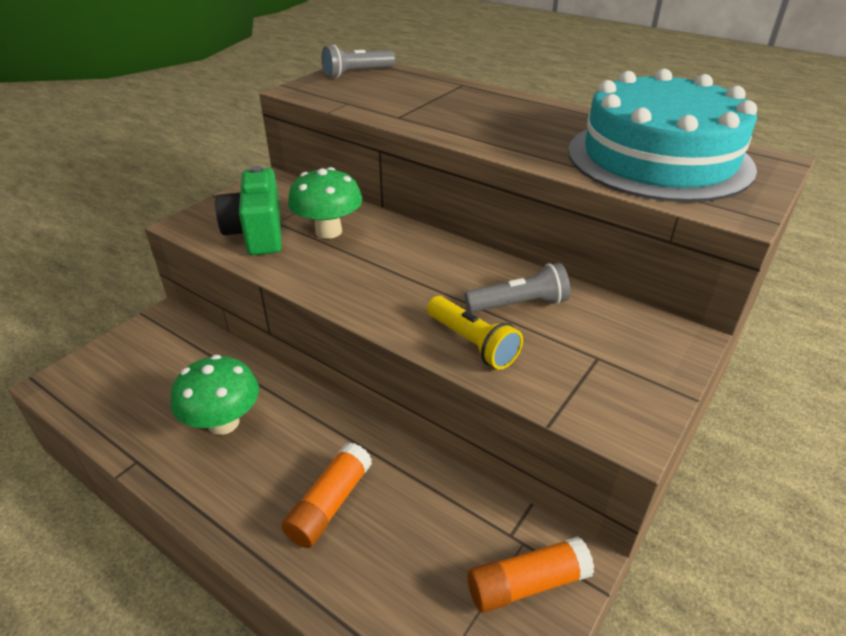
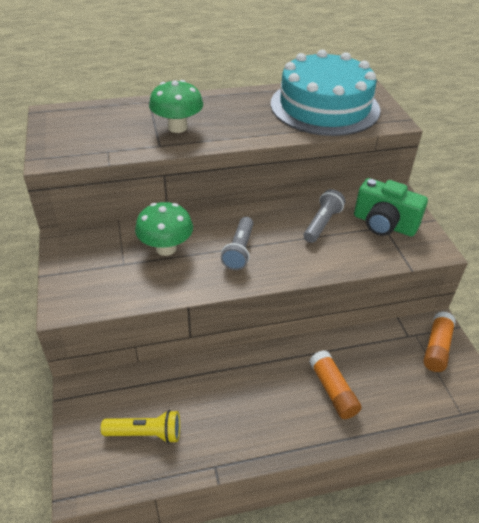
camera: 50 degrees left, 5 degrees up
(223, 422) = (225, 406): green mushroom -> green mushroom (177, 127)
(257, 233) = (125, 279): green camera -> green camera (384, 224)
(357, 73) = (63, 124): grey flashlight -> grey flashlight (239, 250)
(472, 343) = (334, 257): yellow flashlight -> yellow flashlight (145, 433)

